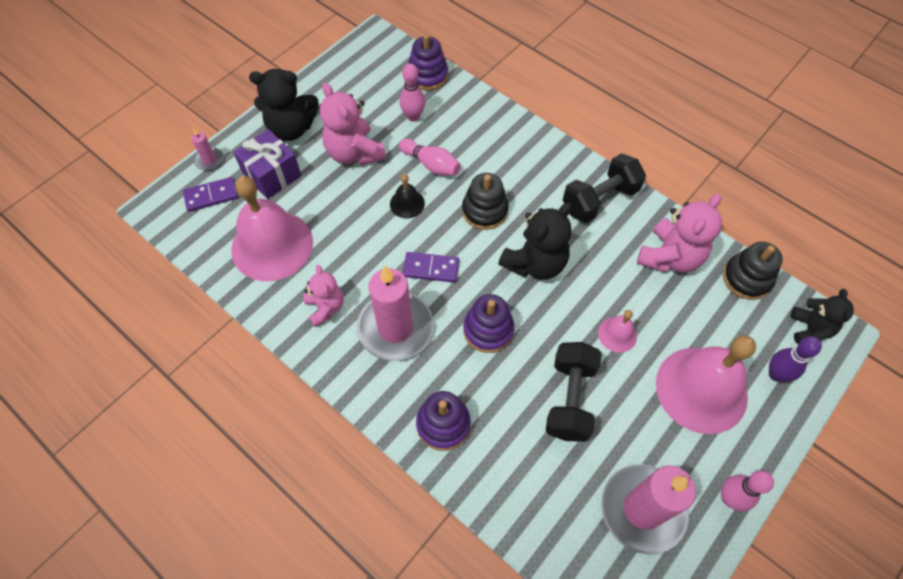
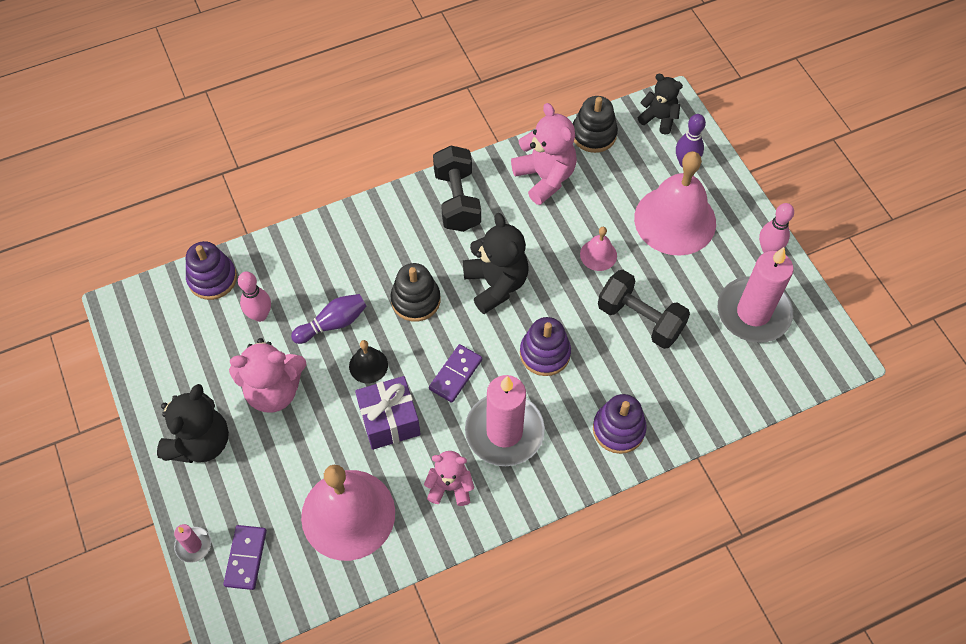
camera: 65 degrees left, 0 degrees up
(272, 175) = (254, 484): purple gift -> purple gift (389, 421)
(431, 164) = (333, 324): pink bowling pin -> purple bowling pin

